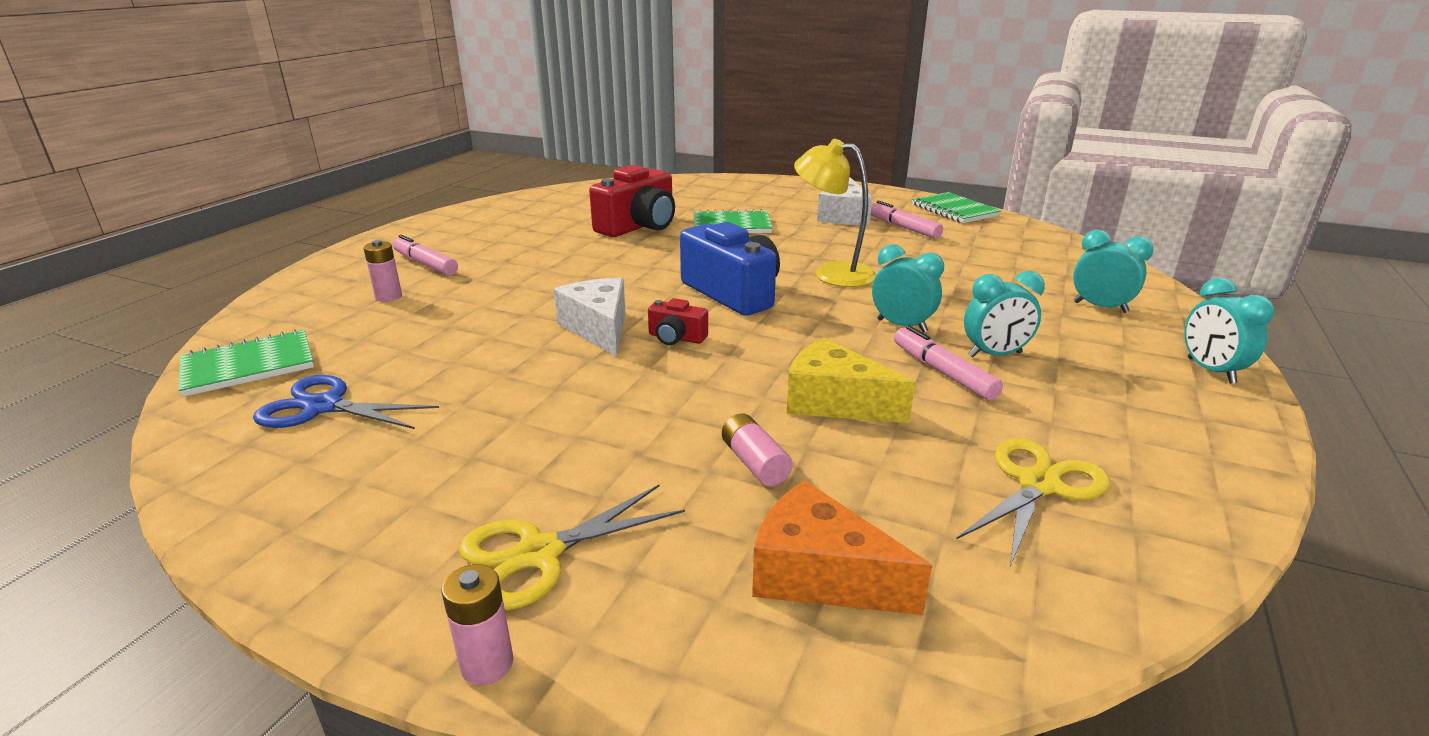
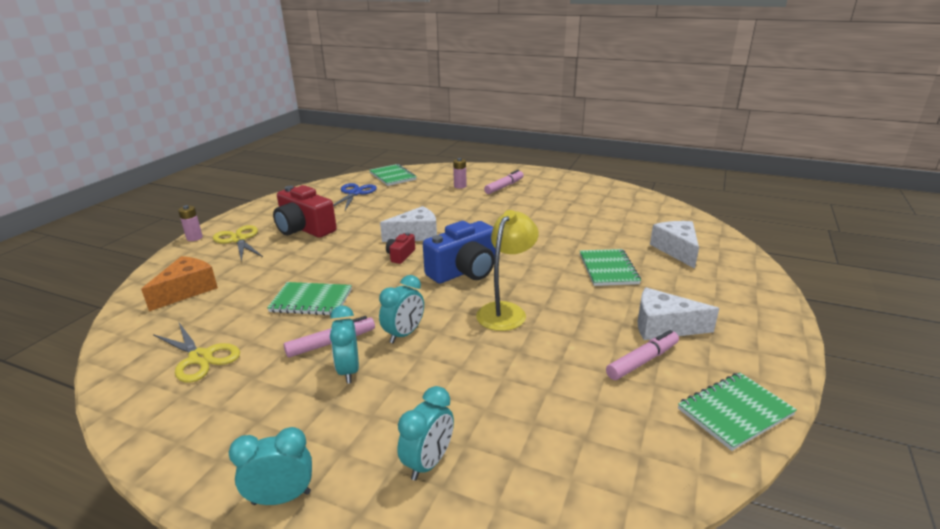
camera: 90 degrees right, 0 degrees up
(639, 226) = (590, 234): red camera -> red camera (304, 229)
(690, 197) = (676, 250): none -> white cheese
(755, 463) = (268, 278): pink battery -> none
(834, 402) = (311, 301): yellow cheese -> green notebook

